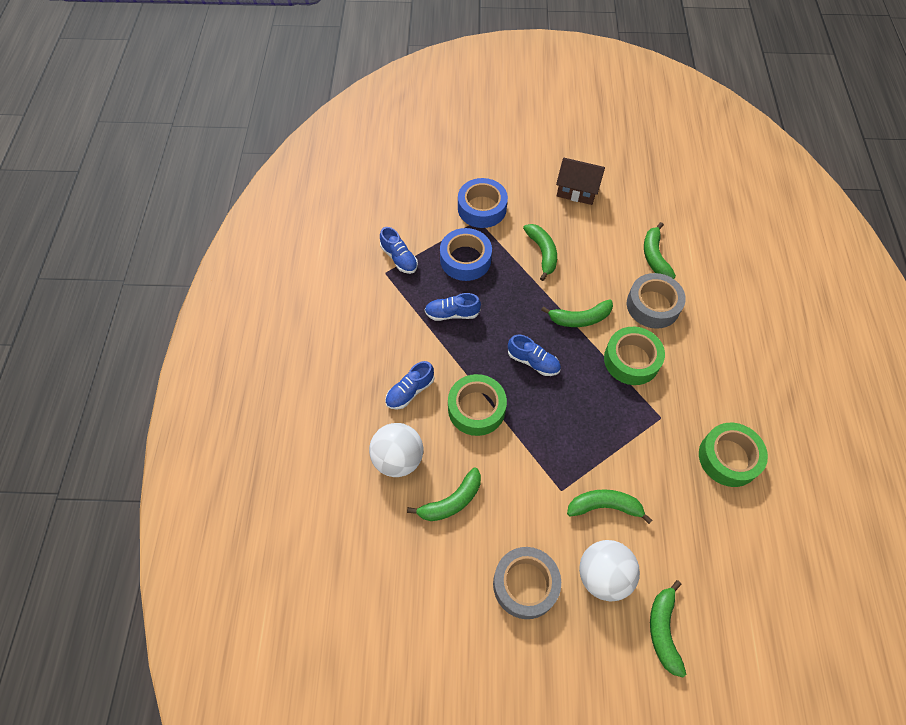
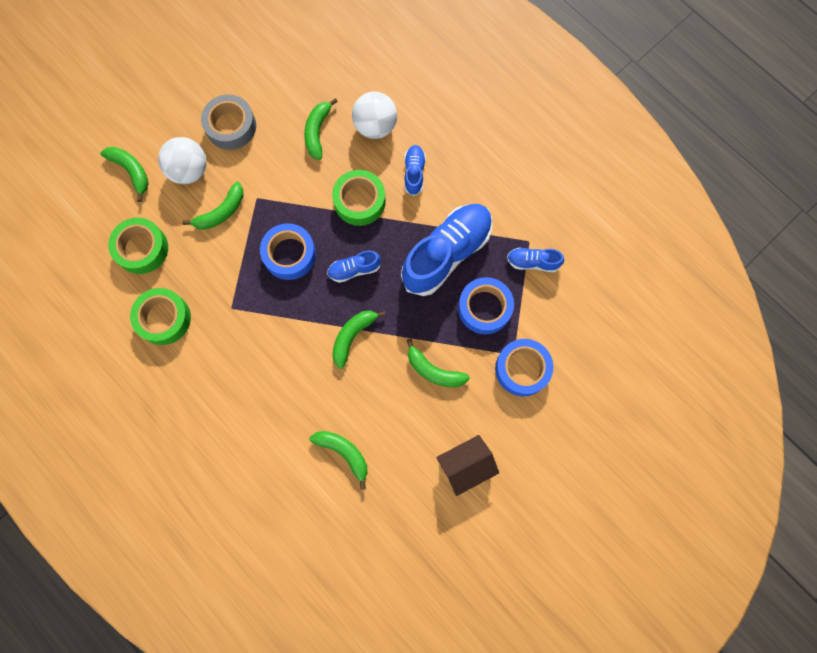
camera: 135 degrees right, 15 degrees up
(452, 313) = (446, 254): blue shoe -> blue shoe, size x2.12
(575, 417) = (289, 254): none -> blue tape
(631, 360) = (286, 335): green tape -> green tape (142, 249)
(653, 305) = (308, 401): grey tape -> none

